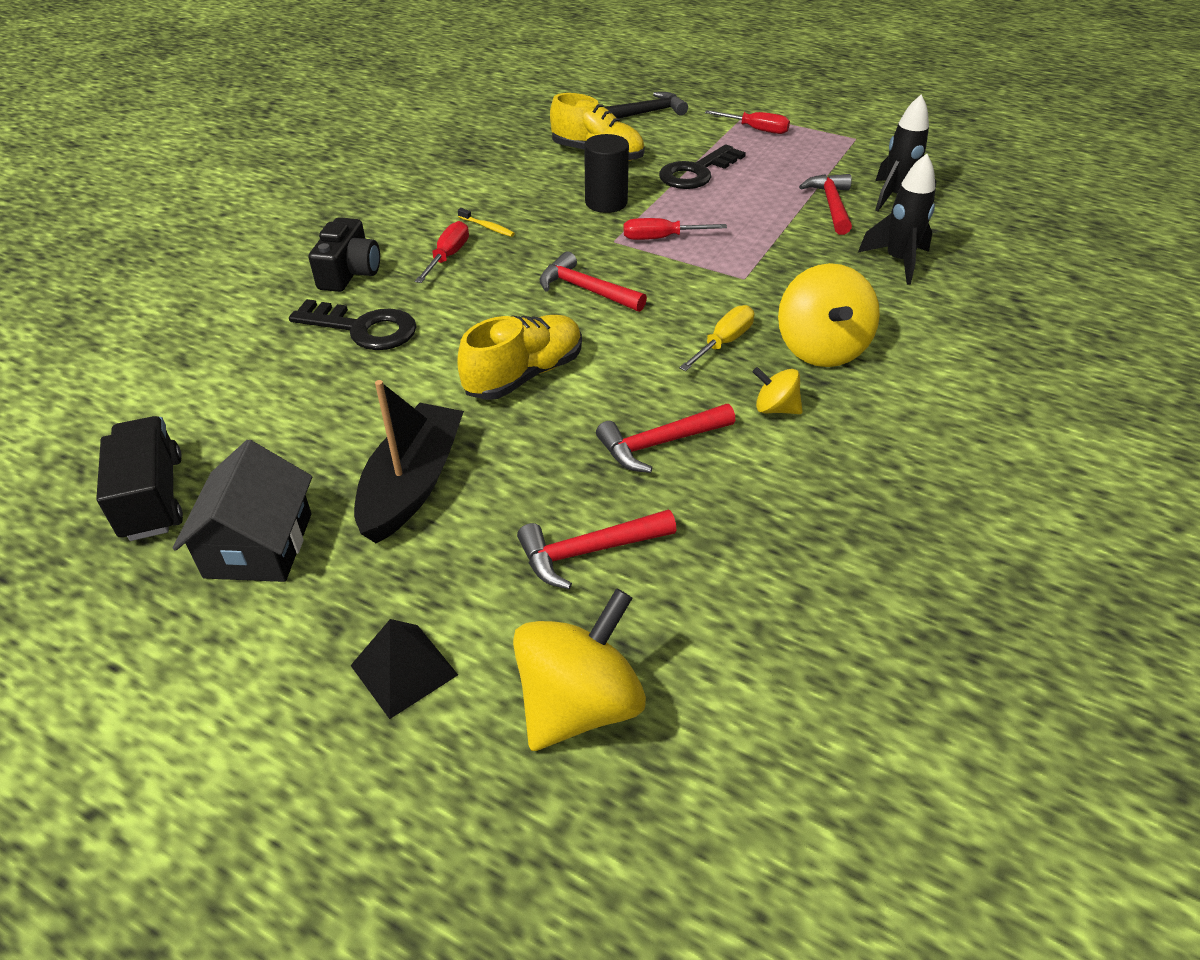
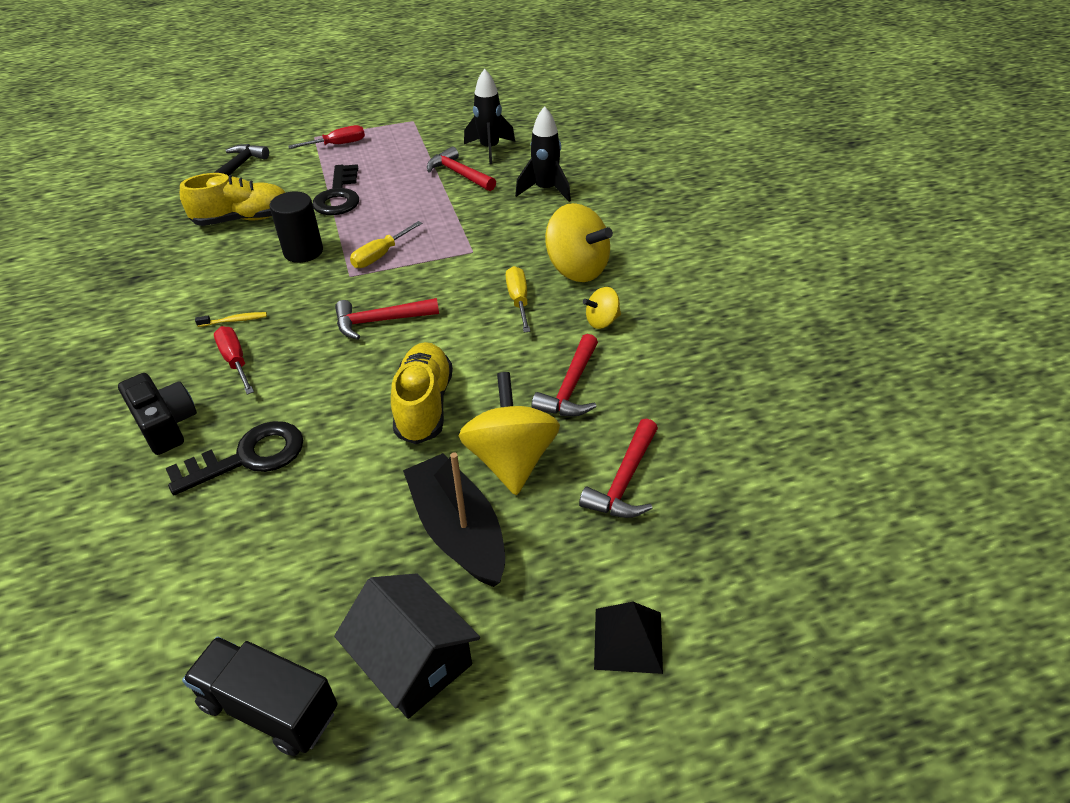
camera: 45 degrees left, 0 degrees up
(579, 704) = (740, 565): yellow spinning top -> yellow spinning top (511, 460)
(660, 238) = (380, 256): red screwdriver -> yellow screwdriver

